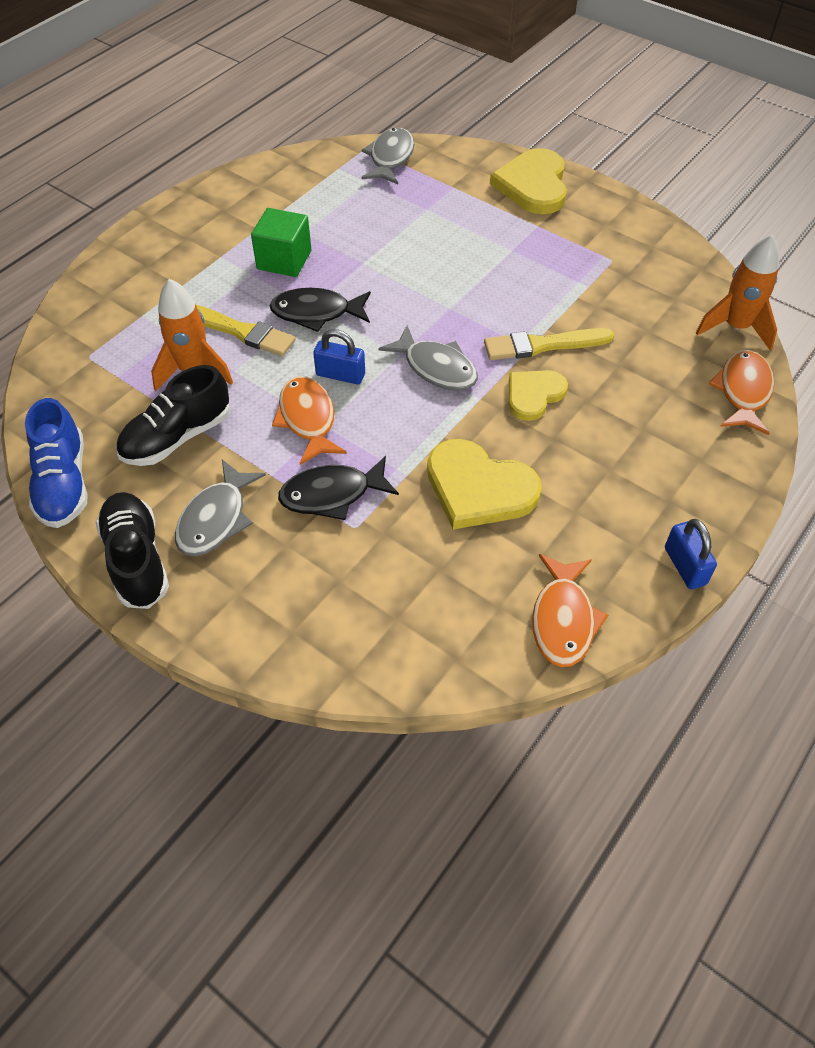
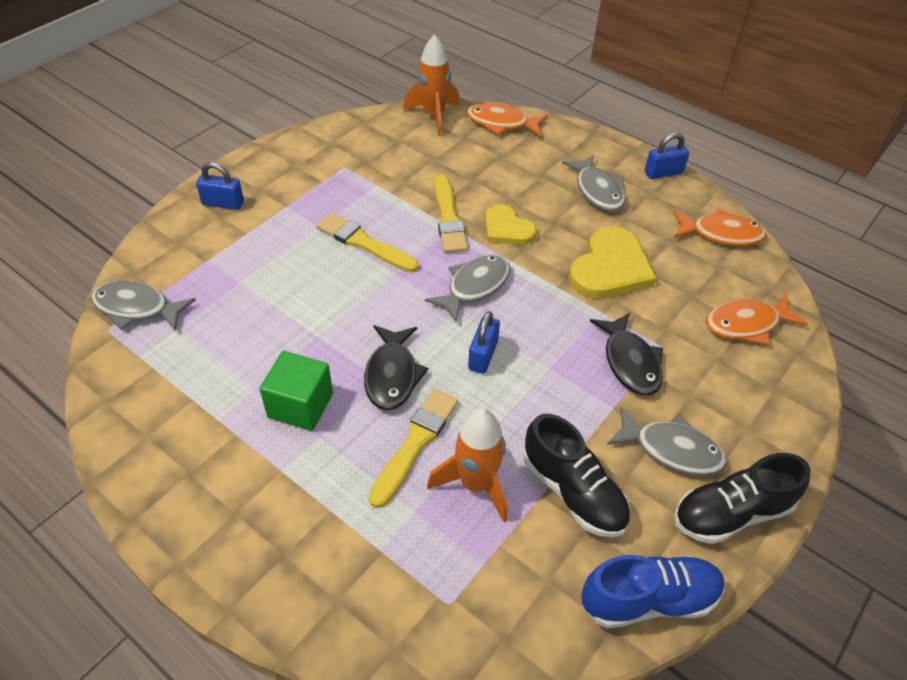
camera: 90 degrees left, 5 degrees down
(308, 419) = (542, 380): orange fish -> orange fish (746, 324)
(491, 283) = (364, 243): none -> yellow brush
(533, 185) = (223, 203): yellow heart -> blue padlock
(625, 486) = (597, 191): none -> grey fish

